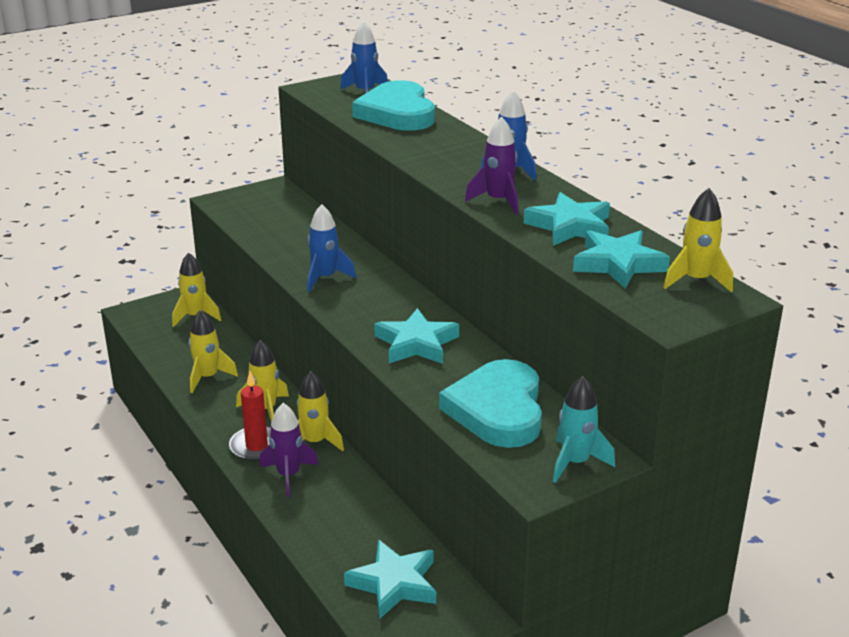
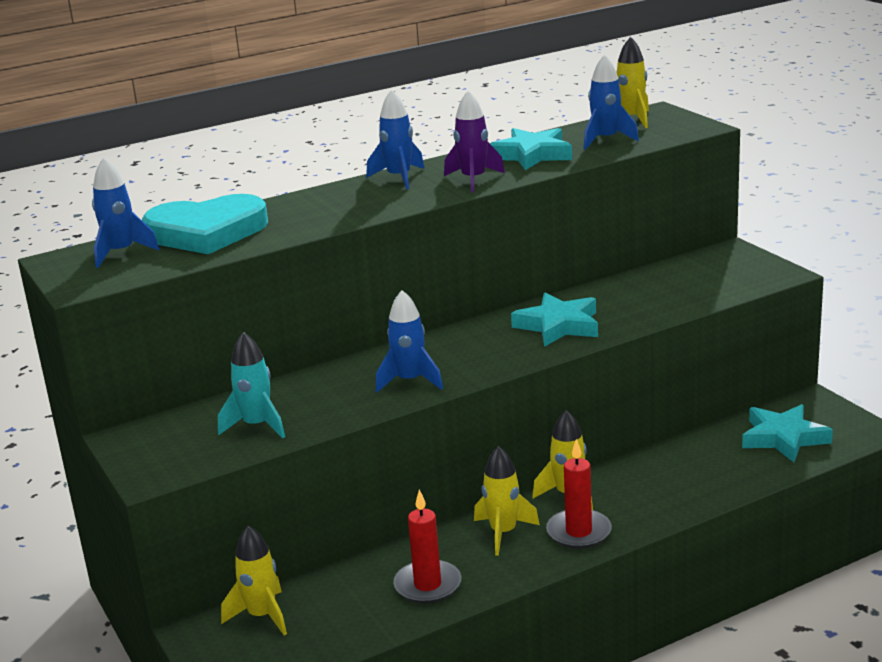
camera: 85 degrees left, 5 degrees down
(208, 377) = (427, 585): yellow rocket -> red candle
(288, 475) = (631, 506): purple rocket -> none
(497, 410) = (671, 288): turquoise heart -> none
(575, 462) = (742, 260): turquoise rocket -> turquoise rocket (257, 426)
(618, 264) = (606, 140): turquoise star -> blue rocket

